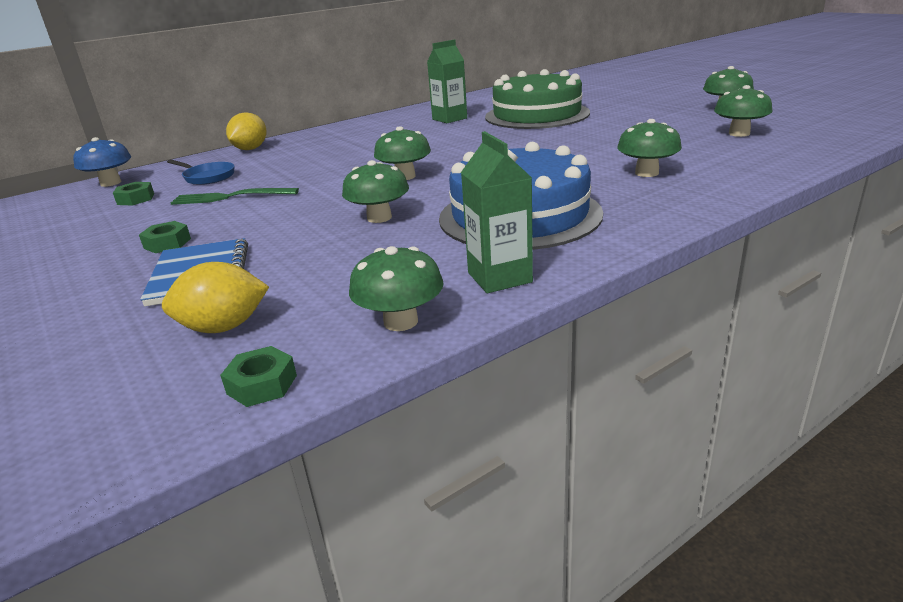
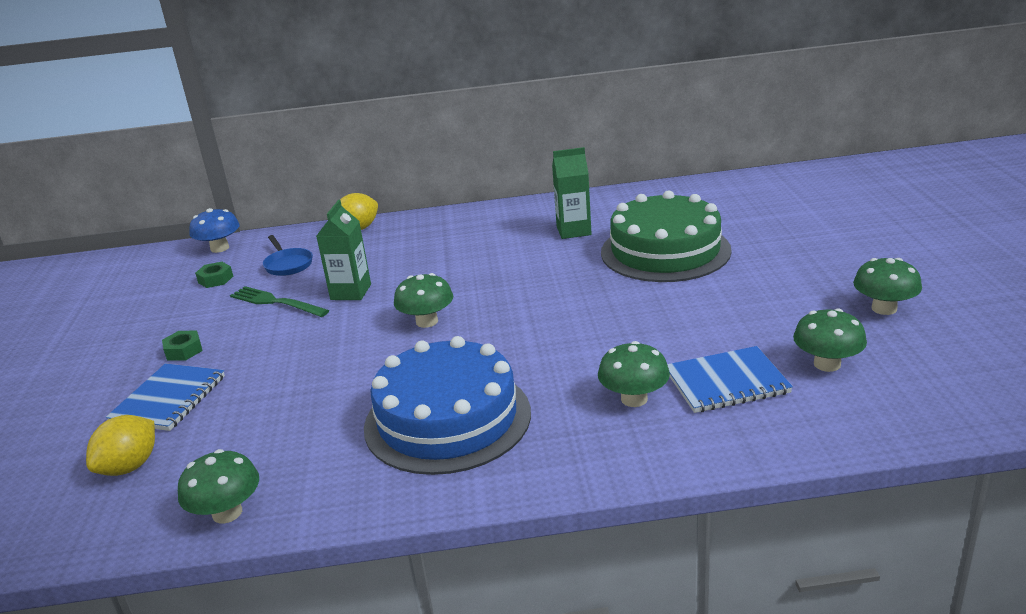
camera: 30 degrees right, 0 degrees up
(224, 327) = (130, 467): yellow lemon -> yellow lemon turned 75 degrees counterclockwise
(262, 384) = (98, 534): green nut -> none
(379, 218) = (345, 377): green mushroom -> none
(499, 277) = (339, 494): green carton -> green carton (351, 292)
(693, 153) = (726, 382): none -> blue notebook

